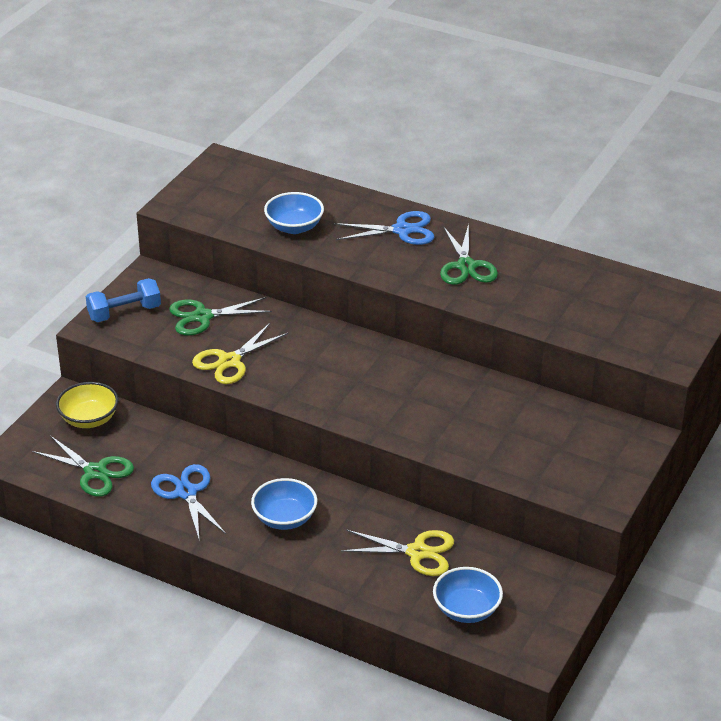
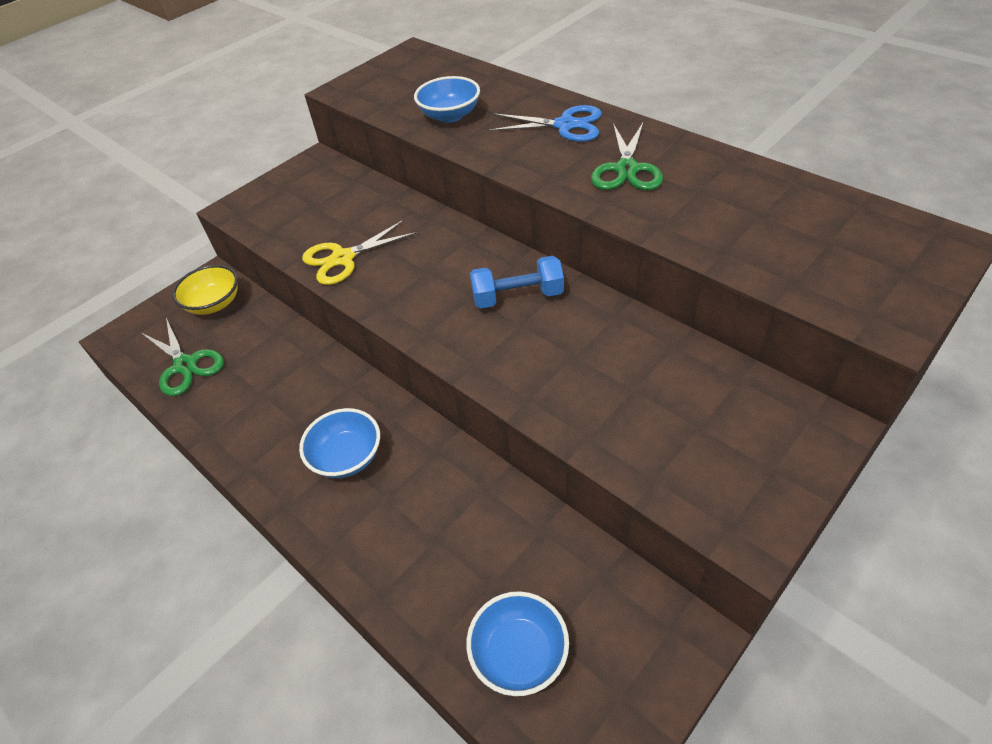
camera: 20 degrees right, 10 degrees up
(124, 312) = (270, 196): blue dumbbell -> blue dumbbell (517, 297)
(186, 492) = (260, 404): blue scissors -> none
(202, 317) = (342, 207): green scissors -> none
(417, 552) = (484, 538): yellow scissors -> none

